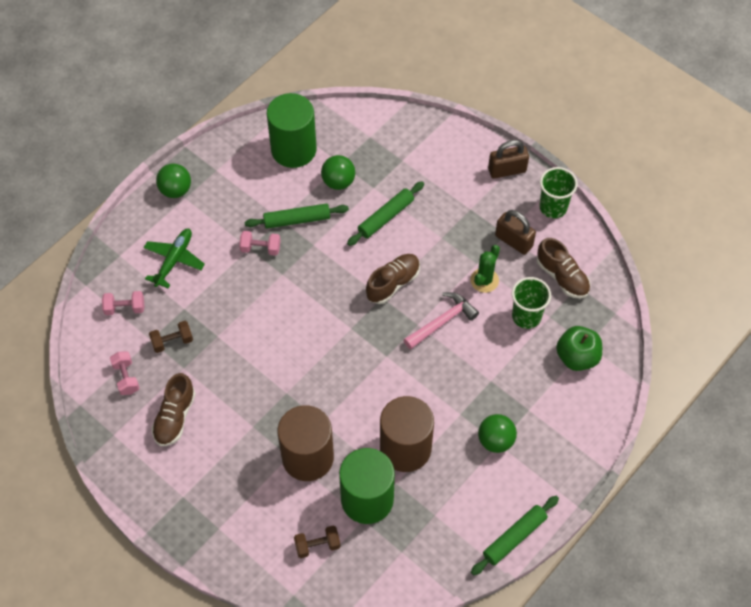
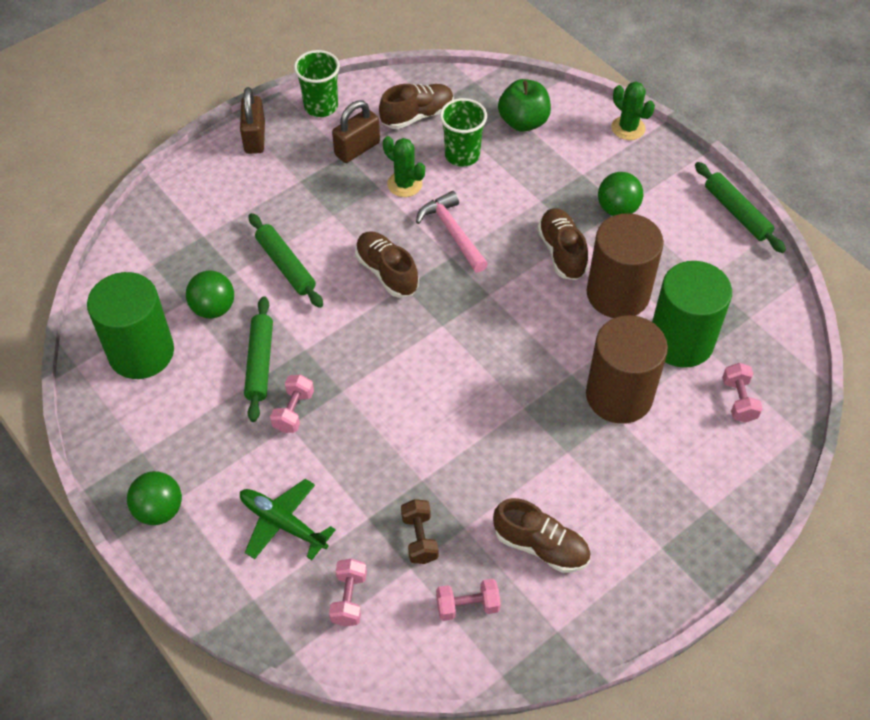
camera: 80 degrees left, 5 degrees down
(317, 545) = (738, 400): brown dumbbell -> pink dumbbell
(439, 403) = (562, 252): none -> brown shoe
(593, 441) = (628, 128): none -> green cactus

